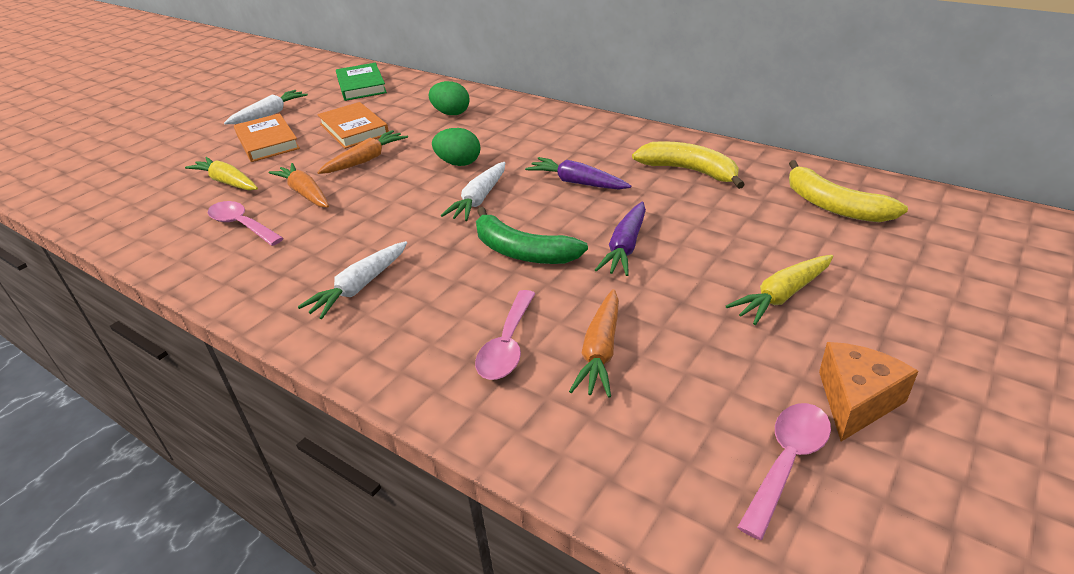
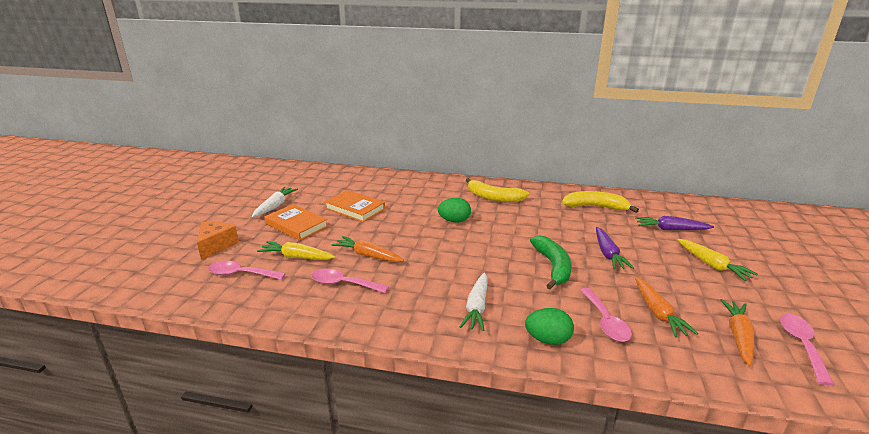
camera: 25 degrees left, 10 degrees down
(153, 193) = (241, 274): none -> pink spoon
(361, 86) = (326, 179): green book -> none
(366, 160) = (387, 227): orange carrot -> orange carrot (738, 336)
(451, 113) = (413, 191): green egg -> green egg (548, 340)
(479, 199) = (492, 241): white carrot -> none
(521, 251) = (553, 267): green banana -> green banana turned 105 degrees counterclockwise
(577, 182) = (541, 222): purple carrot -> purple carrot (671, 229)
(782, 296) = (712, 265): yellow carrot -> yellow carrot turned 60 degrees counterclockwise
(833, 206) = (686, 215): yellow banana -> yellow banana (493, 197)
(856, 401) = (797, 309): orange cheese -> orange cheese (216, 245)

